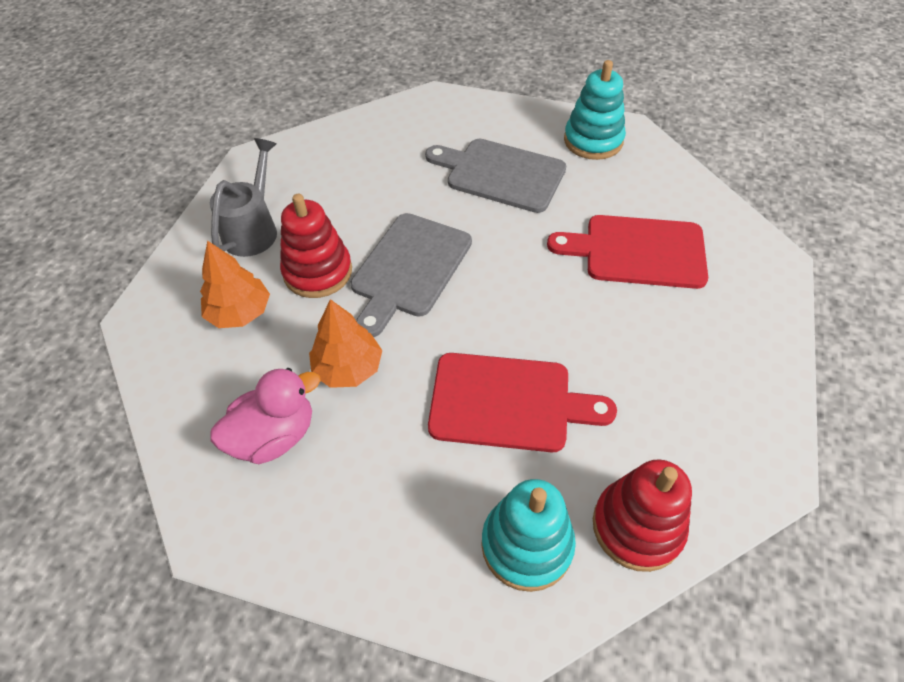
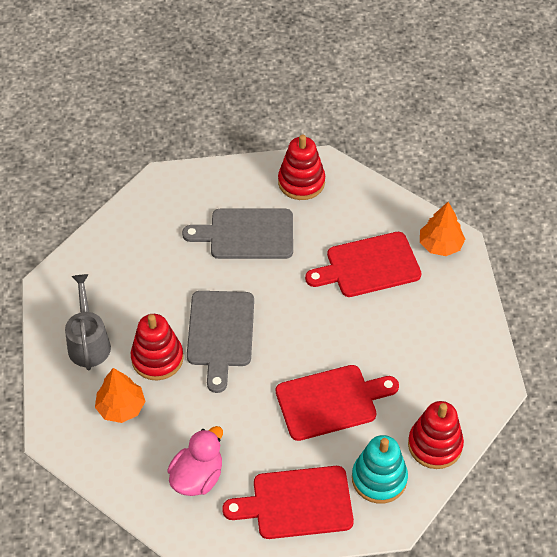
camera: 25 degrees left, 0 degrees up
(348, 368) = (218, 417): orange tree -> orange tree (440, 245)
(385, 532) = (296, 503): none -> red cutting board
(593, 141) = (301, 182): turquoise stacking toy -> red stacking toy

